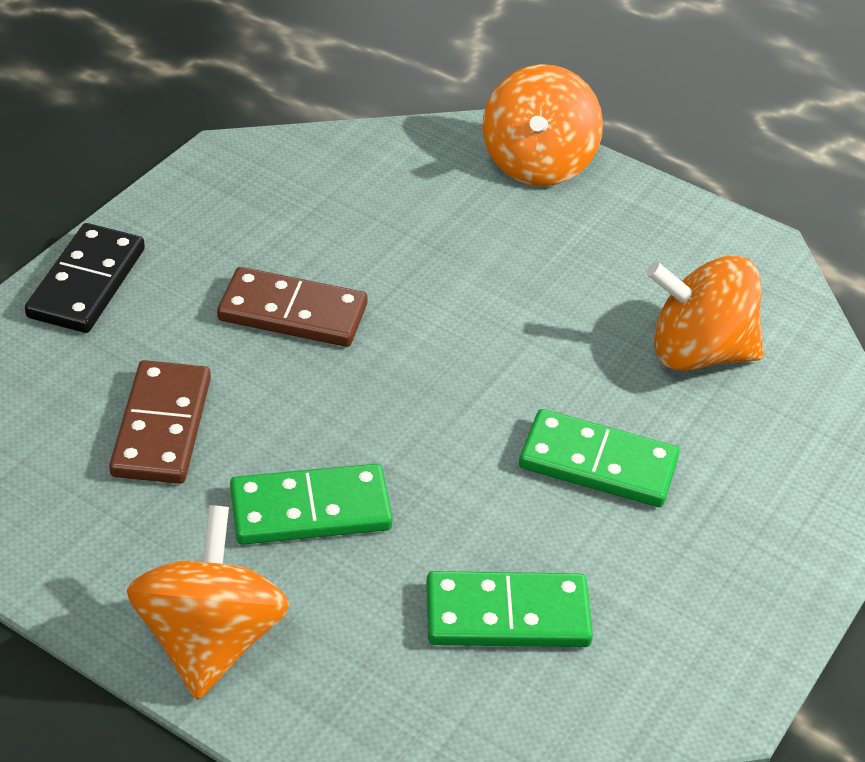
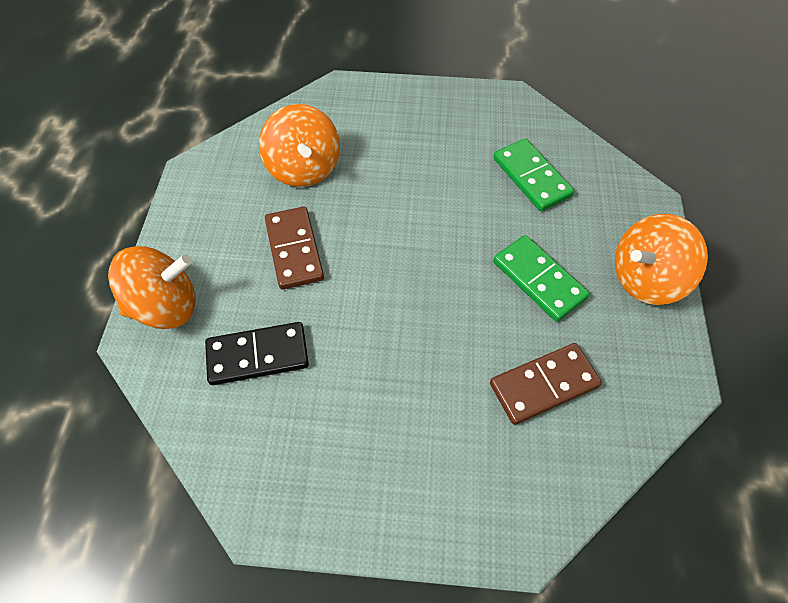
camera: 115 degrees left, 15 degrees up
(87, 283) = (462, 520): black domino -> black domino (258, 355)
(293, 312) = (401, 370): brown domino -> brown domino (294, 250)
(598, 463) = (414, 179): green domino -> none

